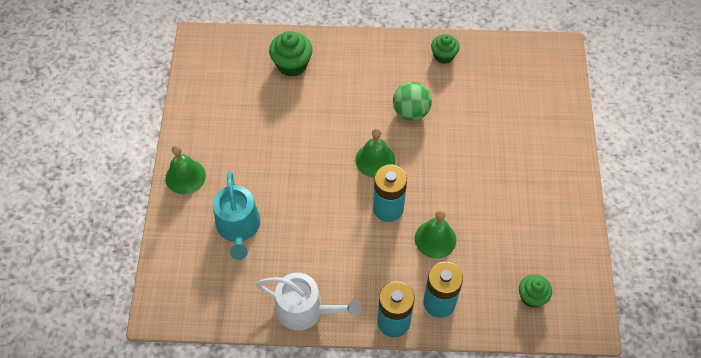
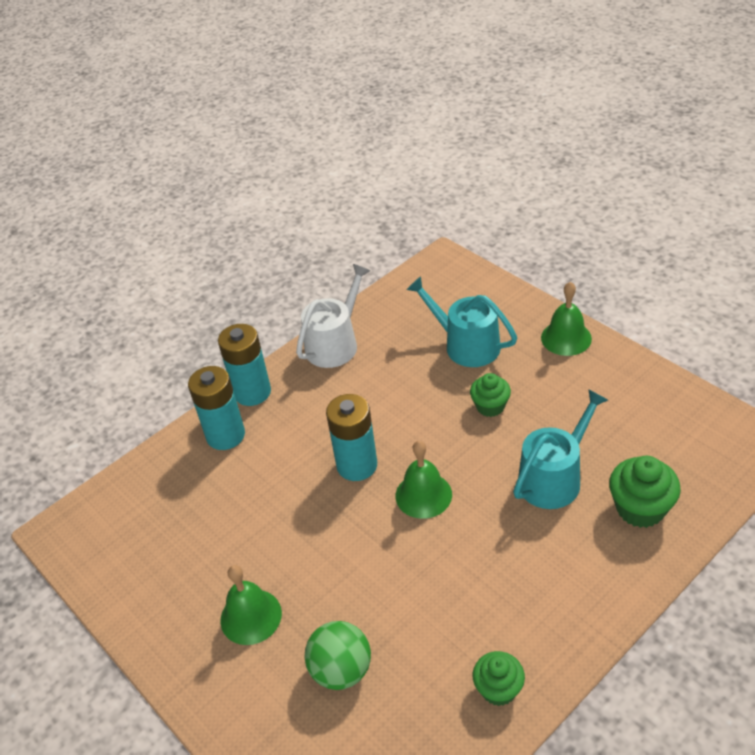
camera: 140 degrees right, 15 degrees down
(305, 310) = (335, 343): white watering can -> white watering can turned 150 degrees clockwise
(306, 110) = (554, 478): none -> turquoise watering can
(411, 112) = (449, 577): green ball -> green ball (341, 670)
(435, 239) = (282, 479): green bell -> green bell (251, 616)
(532, 297) = (138, 509): green cupcake -> green cupcake (490, 406)

